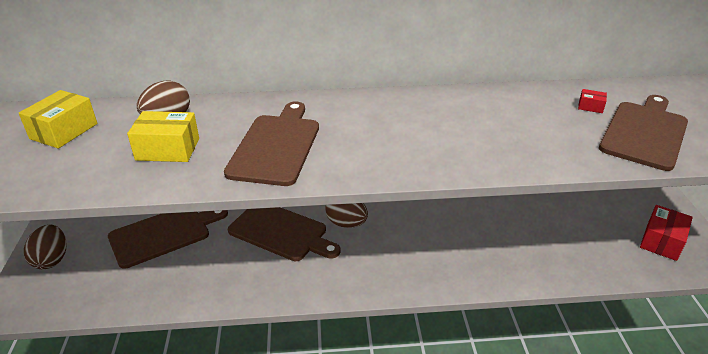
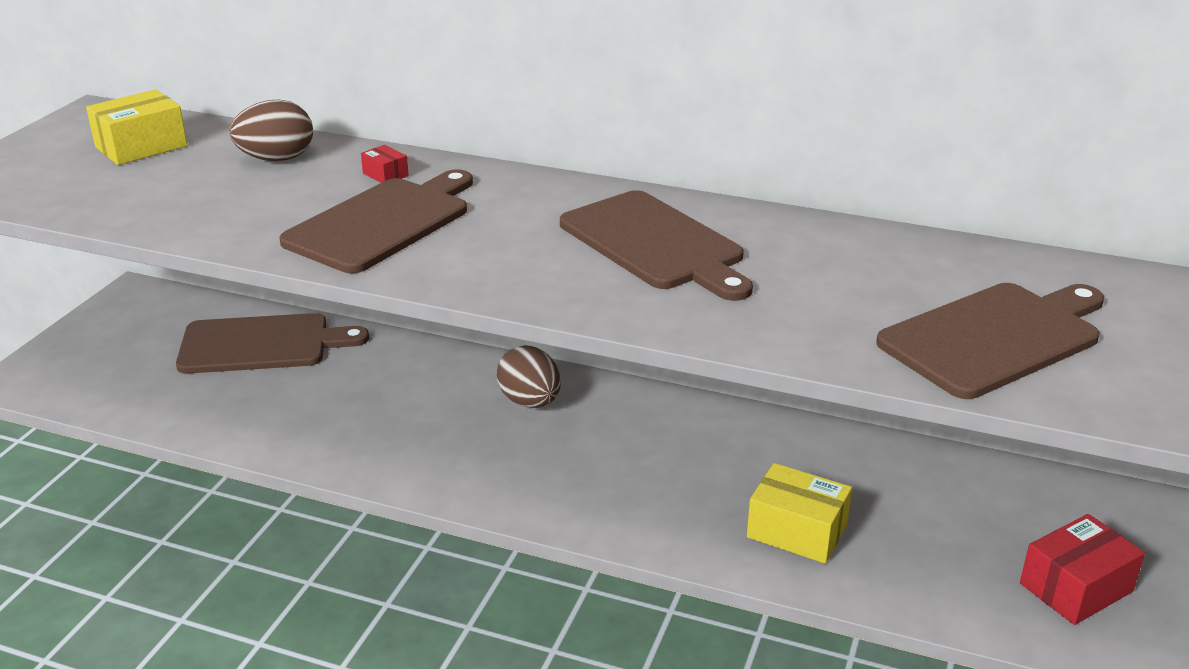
camera: 25 degrees right, 5 degrees down
(52, 259) = (103, 337): brown egg -> none
(168, 149) = (242, 195): yellow box -> yellow box (797, 531)
(281, 232) = (423, 386): brown cutting board -> brown cutting board (655, 244)
(590, 107) = (944, 279): red box -> red box (385, 174)

